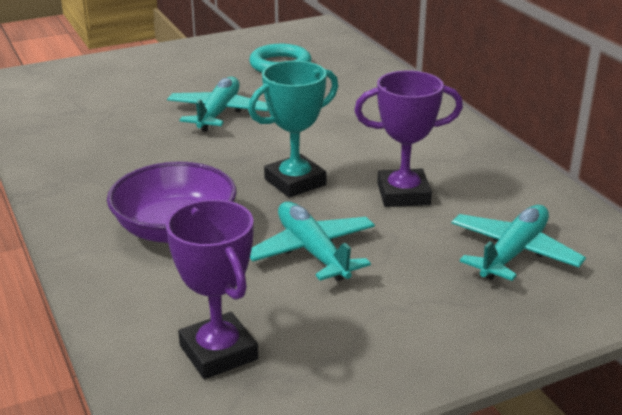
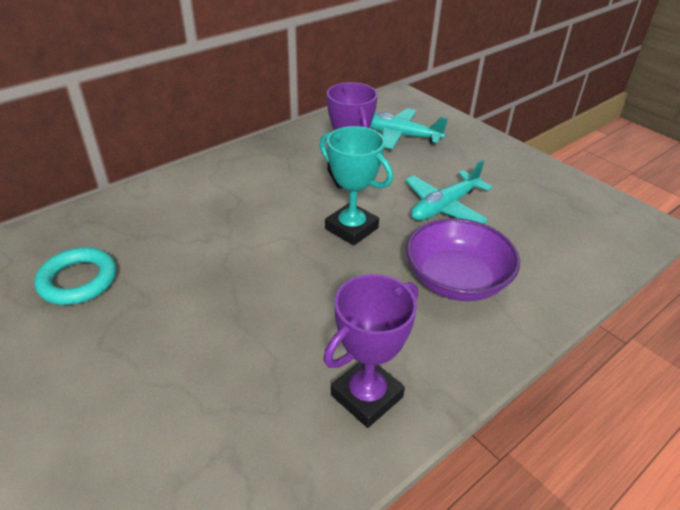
camera: 105 degrees left, 10 degrees up
(218, 113) = (221, 304): turquoise plane -> none
(218, 352) = (573, 227): purple trophy -> purple trophy (367, 396)

